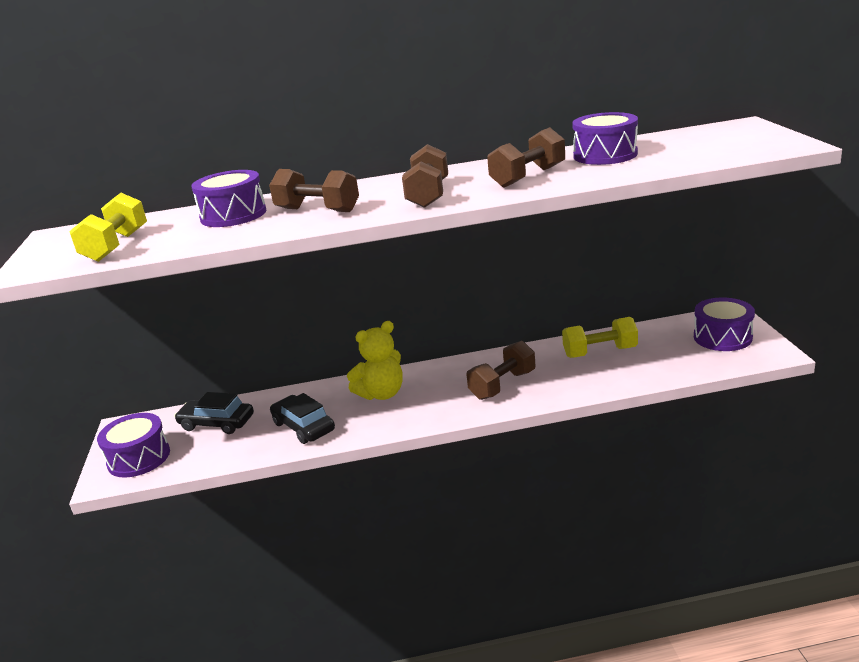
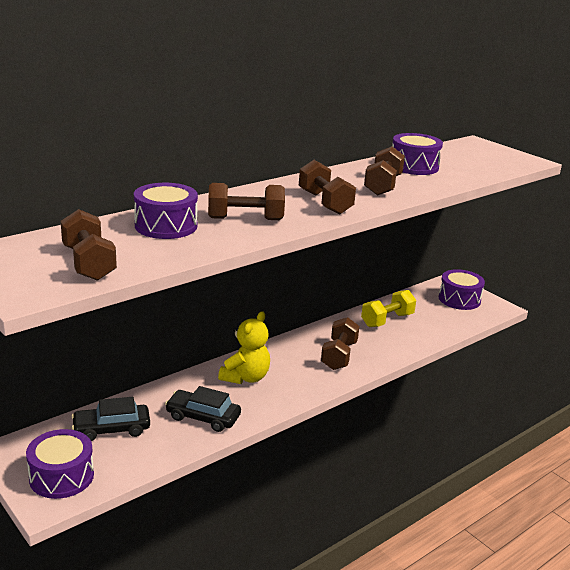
camera: 35 degrees left, 0 degrees up
(116, 246) = (89, 263): yellow dumbbell -> brown dumbbell

